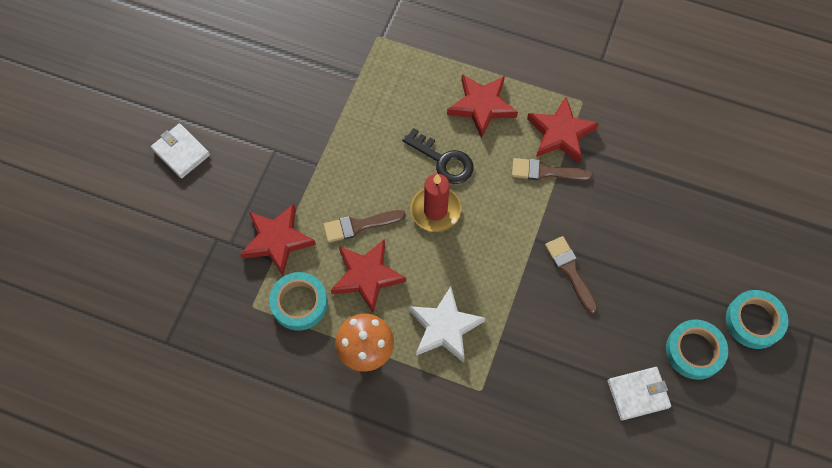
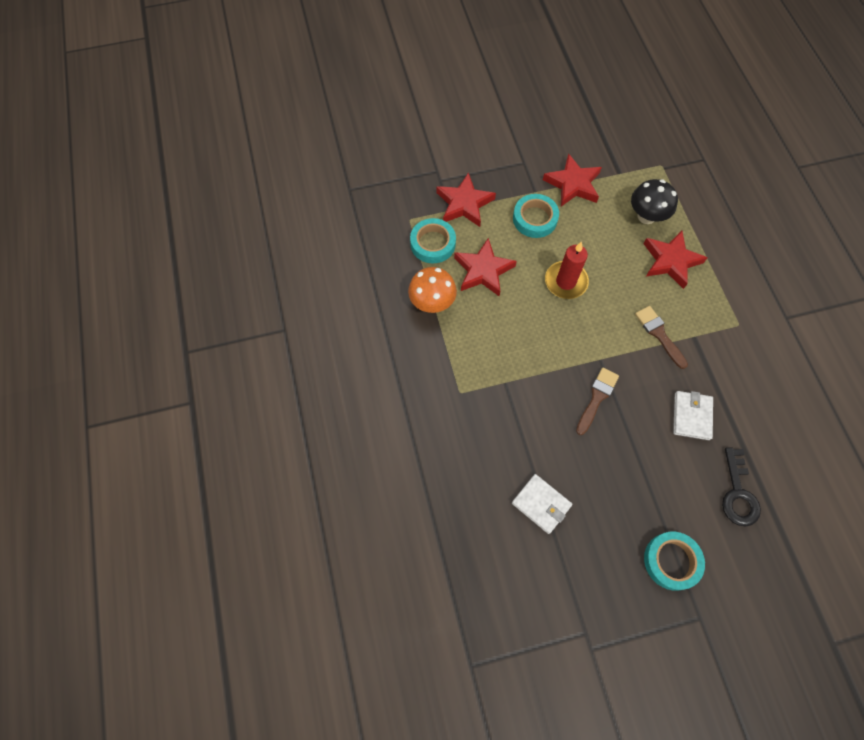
camera: 55 degrees right, 0 degrees up
(181, 152) = (477, 114): white wallet -> white wallet (691, 416)
(359, 225) = (514, 243): brown brush -> none
(421, 90) = (646, 216): none -> black mushroom
(443, 160) = (607, 263): black key -> black key (738, 493)
(444, 327) = (486, 341): white star -> none
(560, 134) = (698, 326): red star -> red star (573, 184)
(694, 351) = (608, 527): turquoise tape -> turquoise tape (535, 219)

